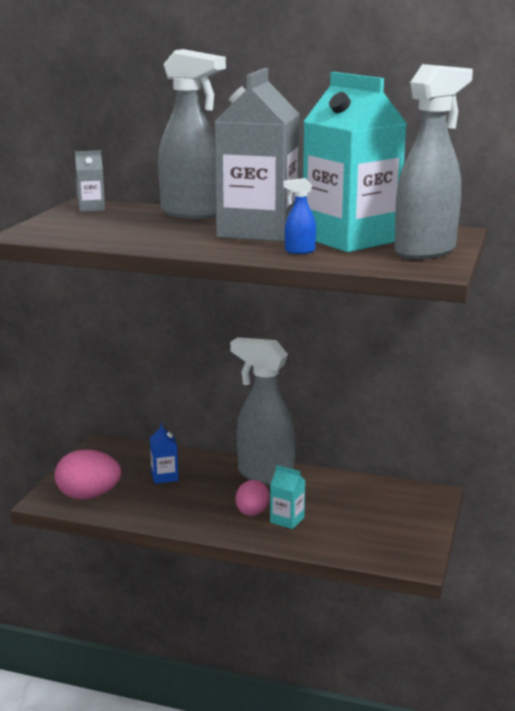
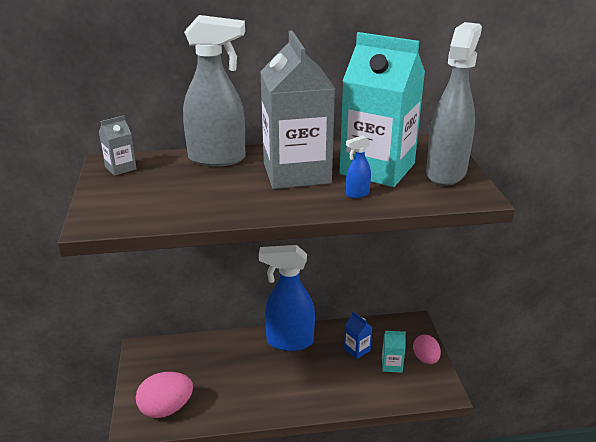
camera: 25 degrees left, 10 degrees up
(164, 476) = (215, 367): blue carton -> blue carton (357, 349)
(252, 513) = (305, 383): pink egg -> pink egg (425, 359)
(264, 475) = (289, 341): grey spray bottle -> blue spray bottle
(287, 520) = (334, 381): turquoise carton -> turquoise carton (391, 365)

